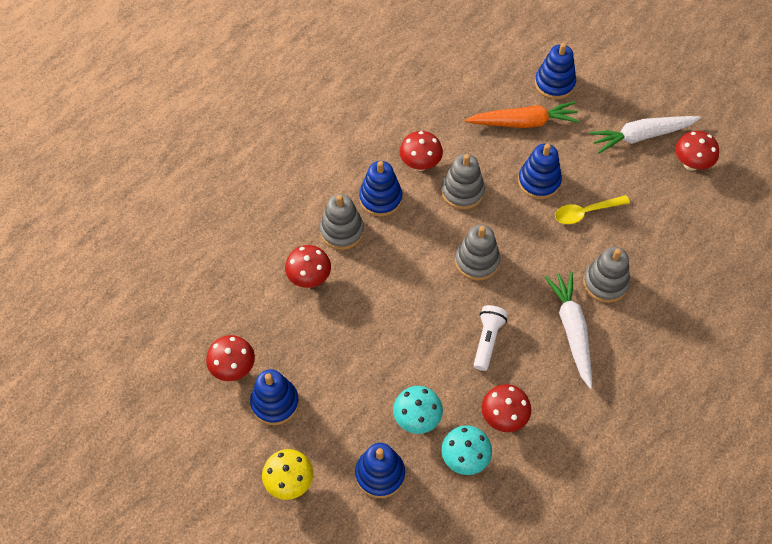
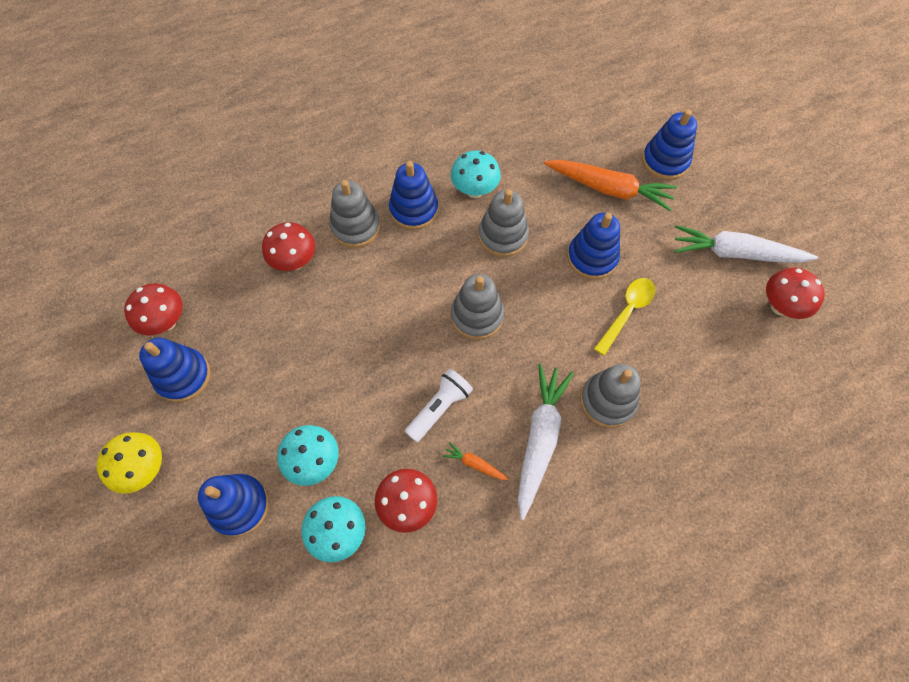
camera: 25 degrees right, 5 degrees up
(420, 164) = (474, 190): red mushroom -> turquoise mushroom
(535, 368) = (475, 464): none -> orange carrot
(585, 212) = (627, 312): yellow spoon -> yellow spoon turned 120 degrees clockwise

